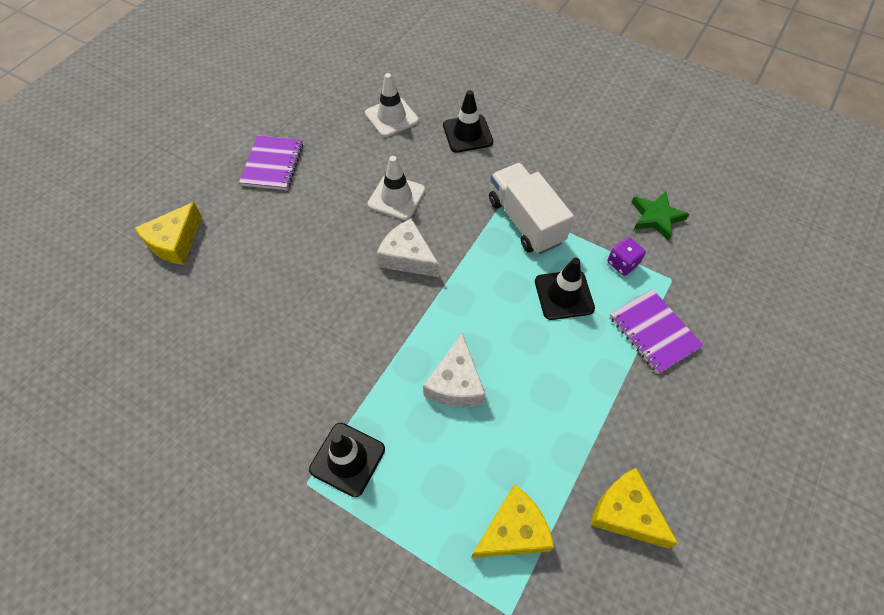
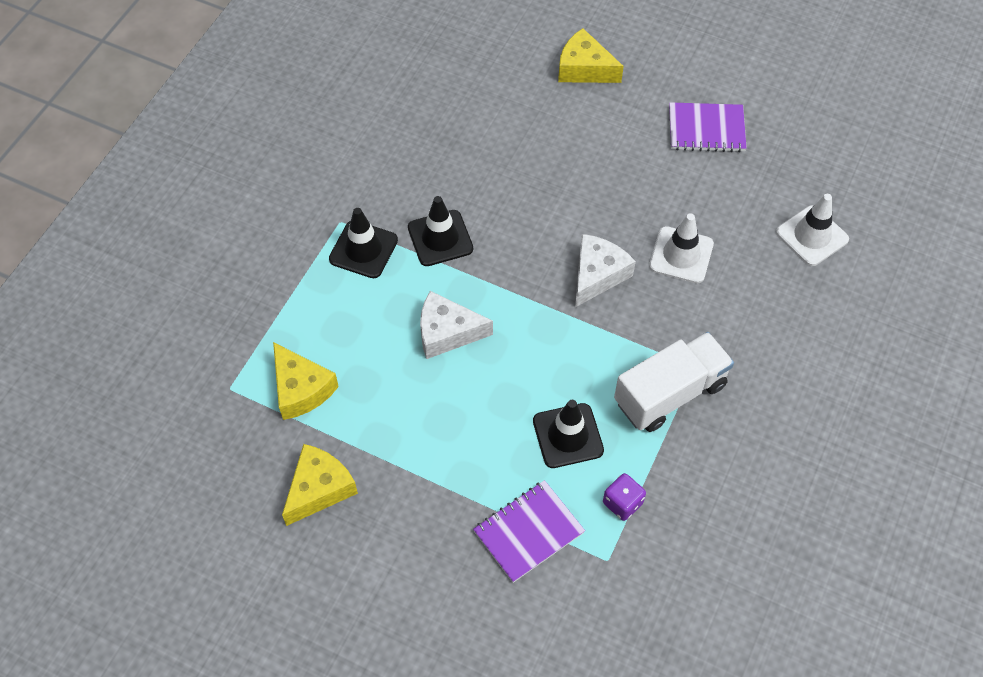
camera: 85 degrees right, 0 degrees up
(467, 134) = (803, 322): black traffic cone -> black traffic cone (440, 238)
(656, 217) = (704, 550): green star -> none

